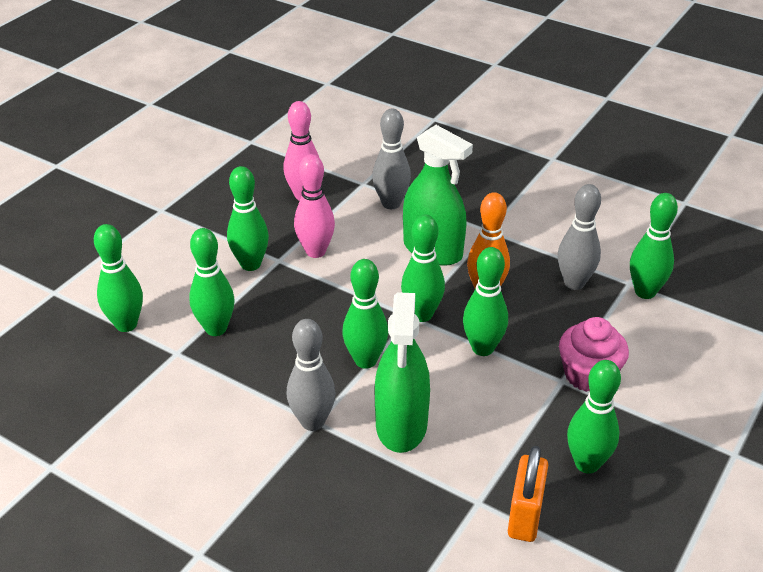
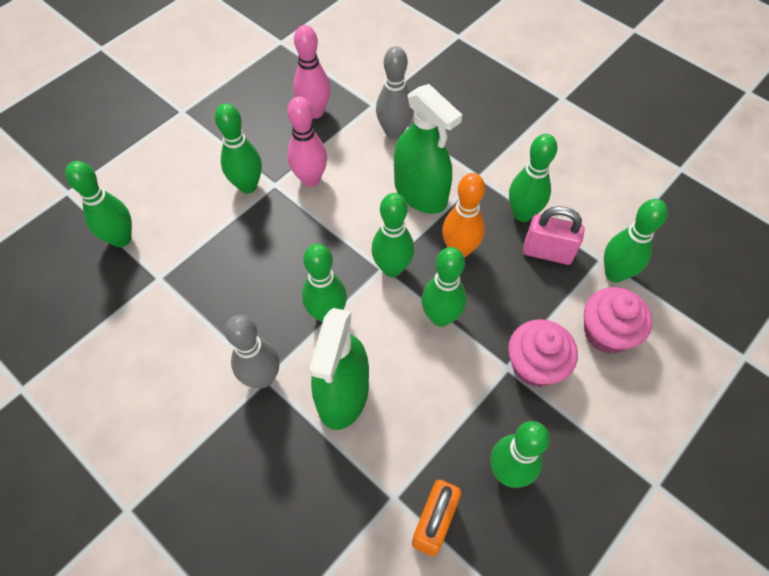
camera: 10 degrees right, 20 degrees up
(216, 328) = (199, 256): green bowling pin -> green bowling pin (522, 214)
(574, 283) = (547, 252): grey bowling pin -> pink padlock
(650, 340) = (606, 333): none -> pink cupcake

